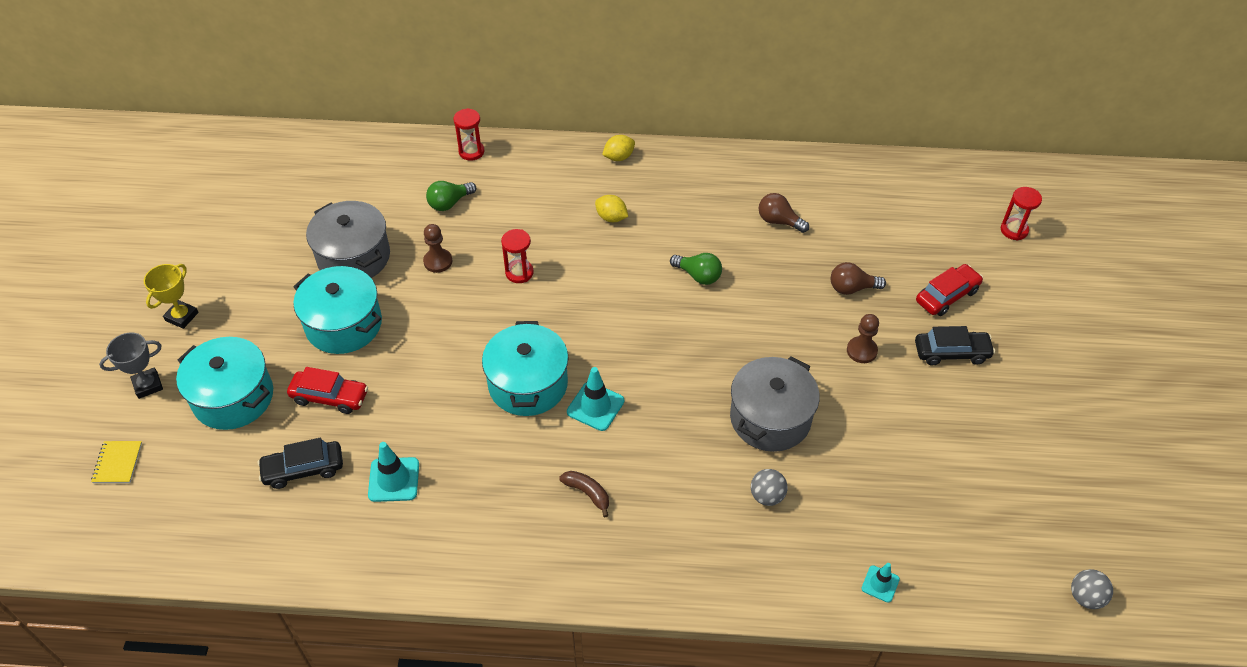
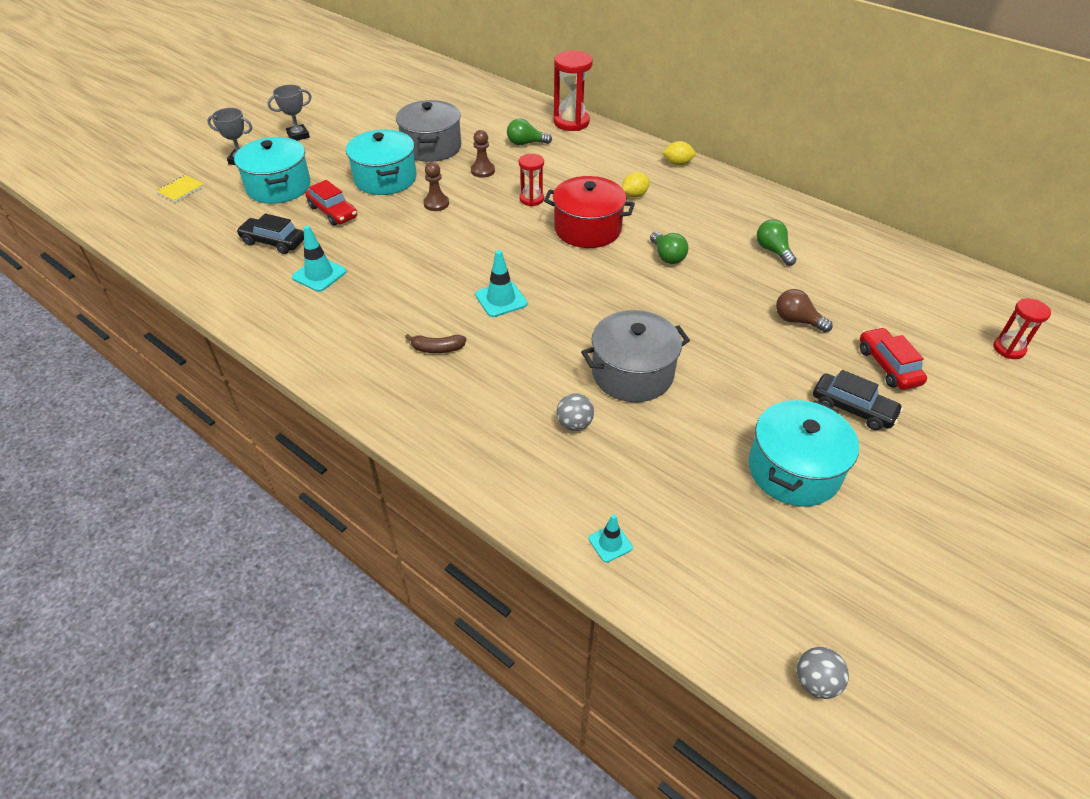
camera: 35 degrees right, 5 degrees down
(182, 316) = (298, 135): yellow trophy -> grey trophy
(471, 151) = (571, 122): red hourglass -> red hourglass, size x1.67
(528, 384) = (467, 264): turquoise pot -> turquoise pot (793, 470)
(588, 493) = (437, 349): brown banana -> brown banana turned 105 degrees clockwise
(603, 281) = (587, 229): none -> red pot
(611, 217) = (634, 195): yellow lemon -> yellow lemon turned 75 degrees clockwise
(779, 221) = (773, 251): brown light bulb -> green light bulb
(861, 351) = (763, 367): brown pawn -> brown pawn (436, 203)
(947, 296) = (888, 366): red car -> red car turned 105 degrees counterclockwise

